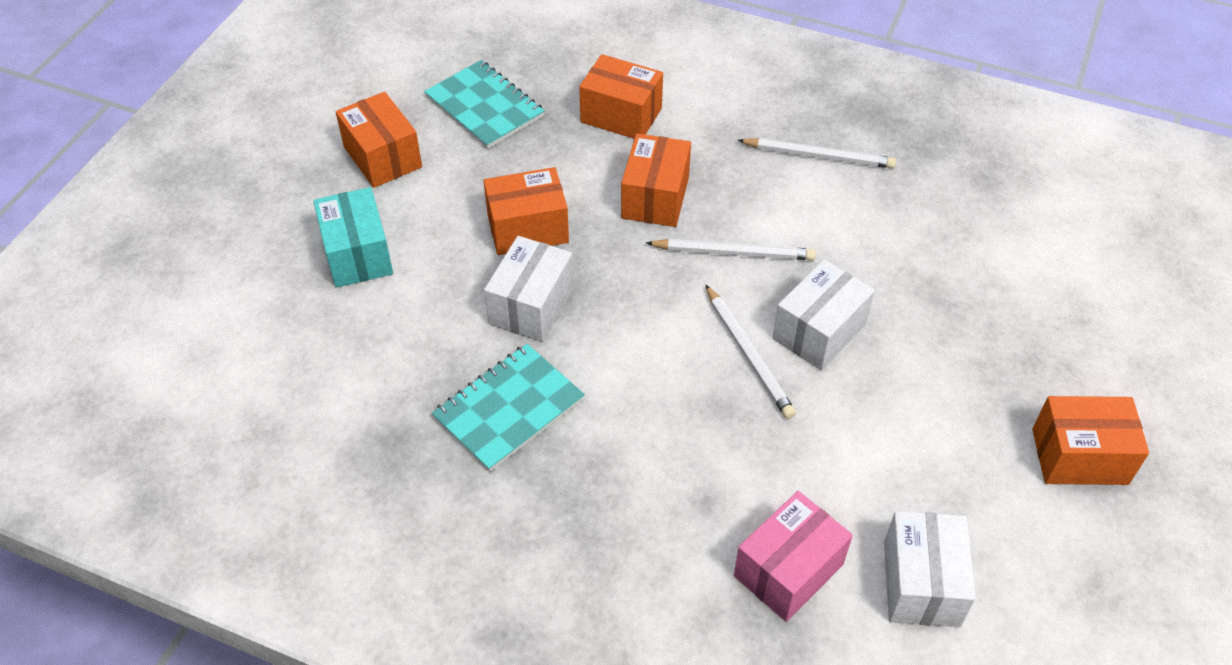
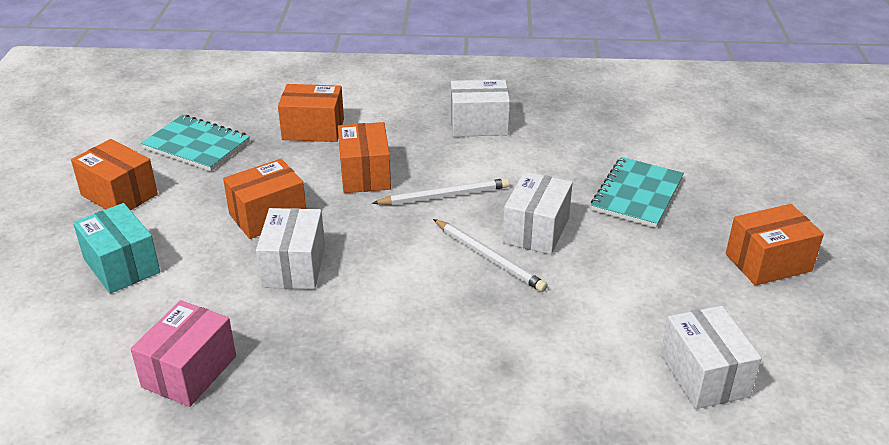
camera: 20 degrees left, 15 degrees down
(509, 409) = (306, 343): turquoise notebook -> turquoise notebook (637, 194)
(788, 570) = (597, 396): pink box -> pink box (189, 371)
(819, 156) = (479, 124): white pencil -> white box

